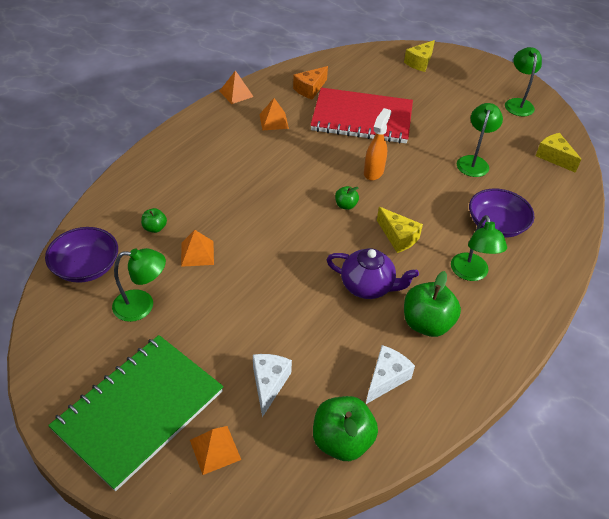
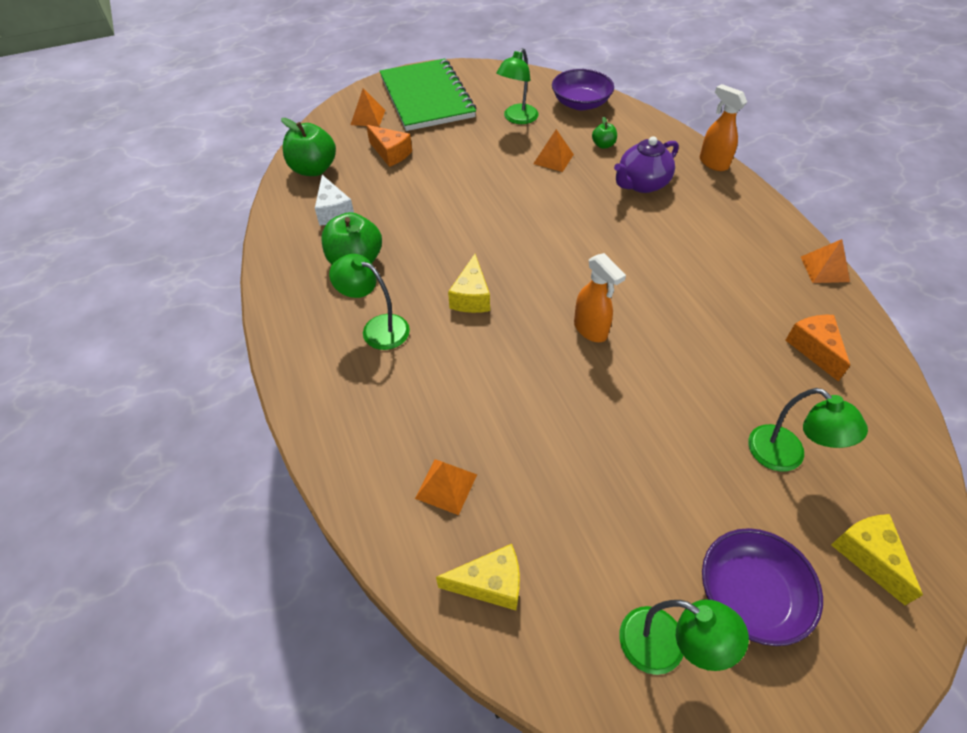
camera: 125 degrees right, 5 degrees up
(144, 159) = (713, 163): none -> orange spray bottle
(269, 384) = (390, 153): white cheese -> orange cheese
(274, 121) = (744, 281): orange pyramid -> orange pyramid (446, 486)
(345, 205) = (549, 278): green apple -> none
(362, 118) = (714, 374): red notebook -> none
(368, 286) = (429, 244): purple teapot -> purple teapot (642, 184)
(398, 237) = (471, 297): yellow cheese -> yellow cheese turned 75 degrees counterclockwise
(474, 162) = (547, 454): green lamp -> green lamp (786, 456)
(496, 225) = (420, 399): purple bowl -> purple bowl (750, 595)

